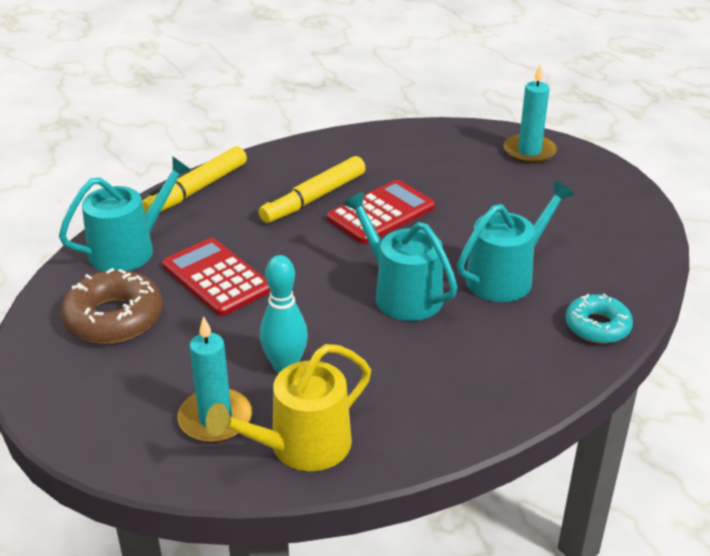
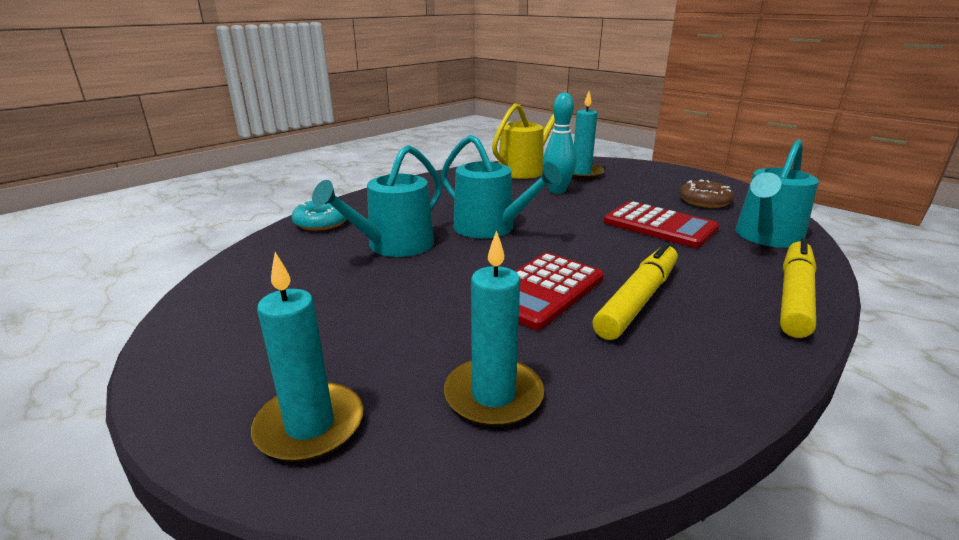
camera: 170 degrees right, 10 degrees down
(114, 318) = (704, 201): brown donut -> brown donut, size x0.66
(435, 154) = (493, 395): none -> turquoise candle

